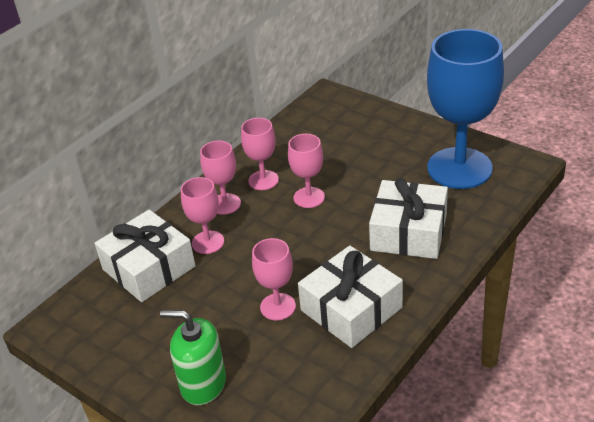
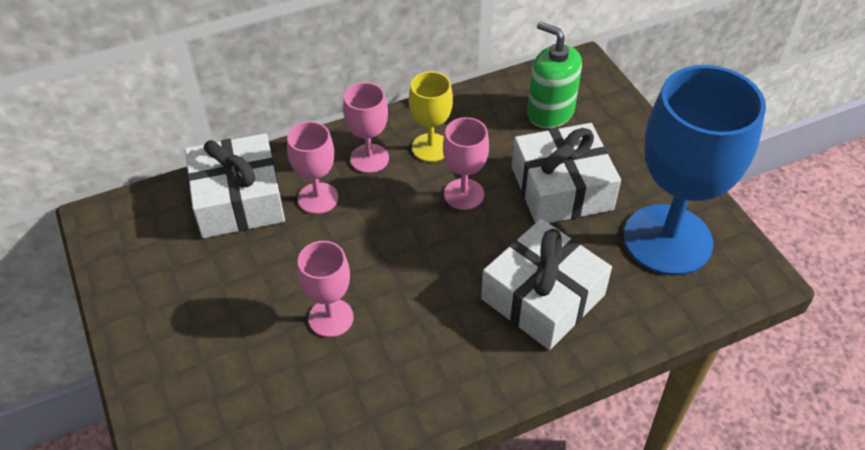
camera: 25 degrees right, 10 degrees up
(203, 384) = (190, 371): green soap dispenser -> green soap dispenser (550, 112)
(263, 180) = (431, 147): pink goblet -> yellow goblet
(351, 309) = (405, 364): white gift -> white gift (561, 188)

